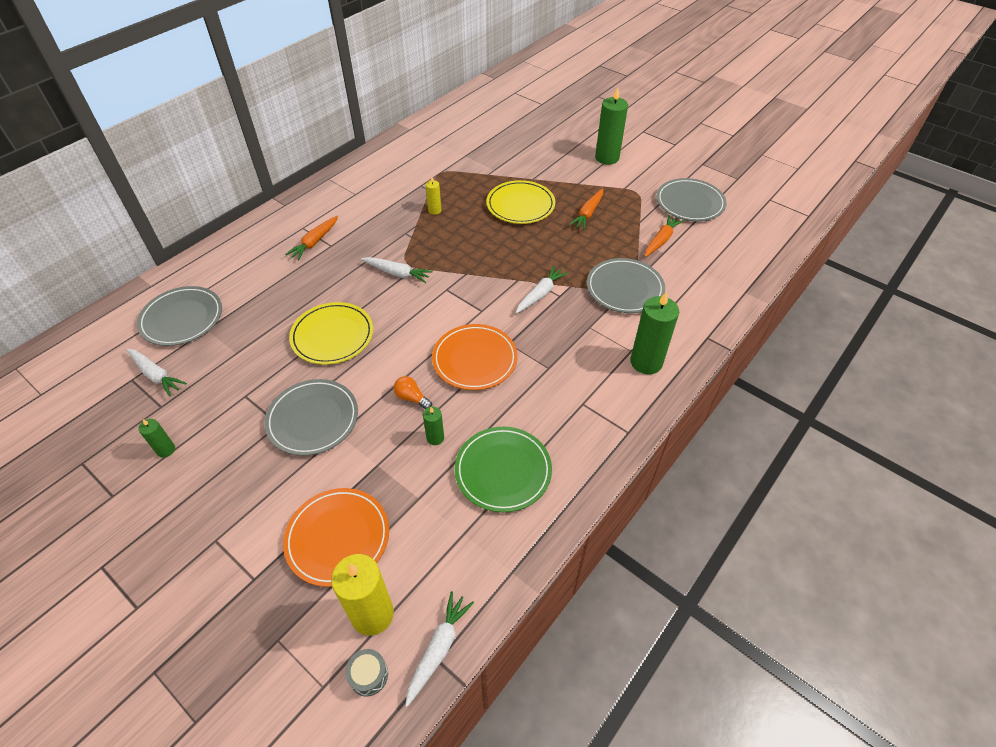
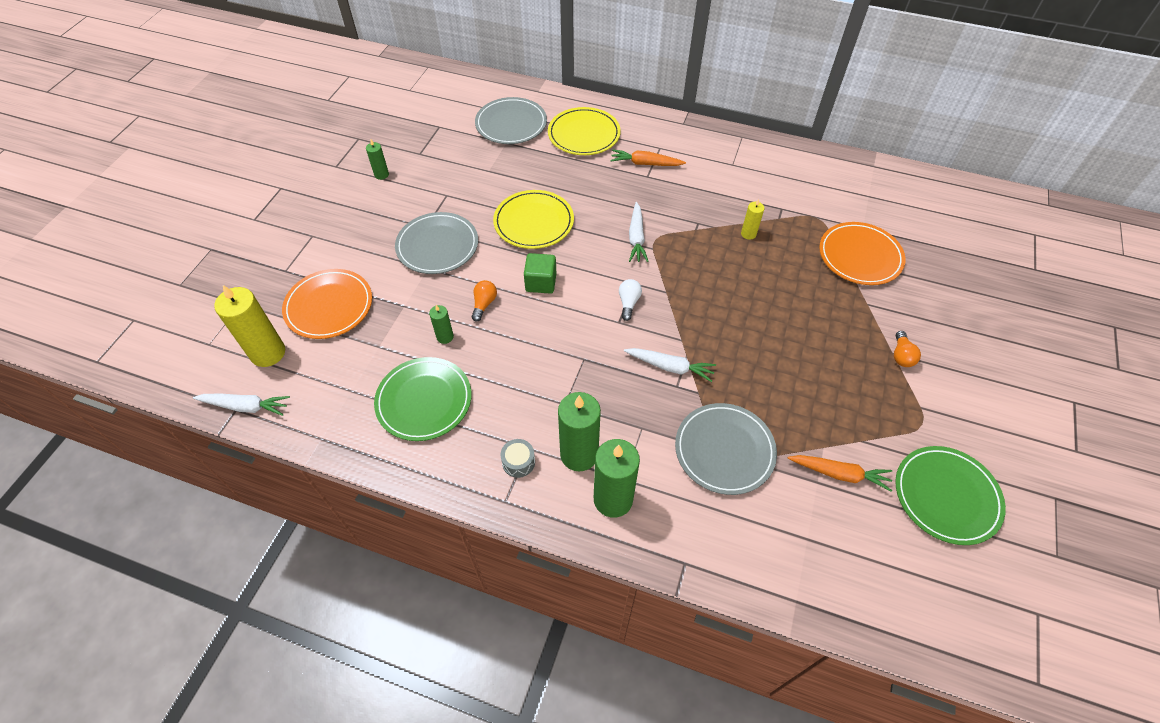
camera: 70 degrees right, 5 degrees up
(156, 375) = (448, 137): white carrot -> none
(368, 675) = (220, 368): grey drum -> grey drum (518, 462)
(410, 350) = (541, 282): none -> green cube
(465, 299) = (628, 303): none -> white light bulb
(475, 359) = (550, 337): orange plate -> orange plate (860, 256)
(520, 205) = (809, 306): yellow plate -> yellow plate (584, 134)
(582, 181) = (901, 355): none -> orange light bulb
(588, 213) = (839, 378): orange carrot -> none
(607, 158) = (973, 372): green candle -> green candle (579, 454)
(690, 203) = (946, 496): grey plate -> green plate

